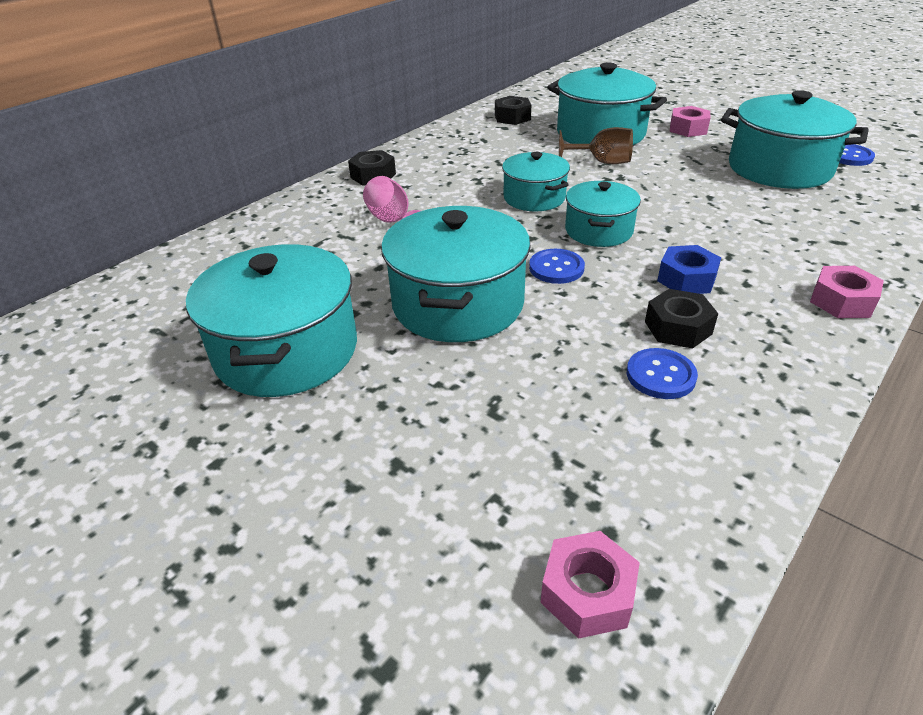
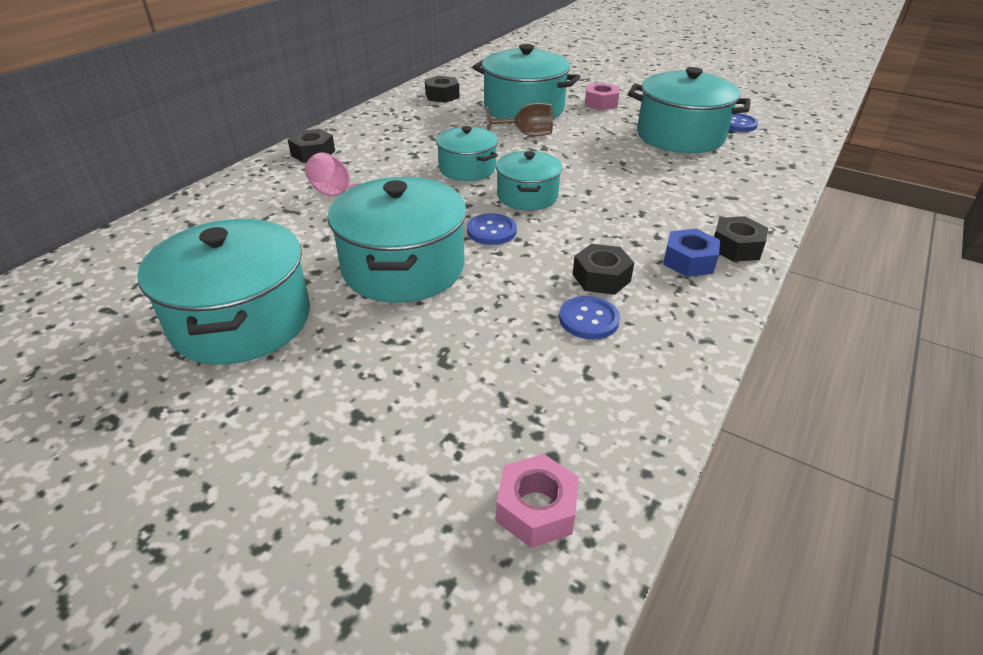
camera: 10 degrees left, 0 degrees up
(686, 279) = (606, 235): blue nut -> blue nut (689, 261)
(842, 301) = (736, 247): pink nut -> black nut

